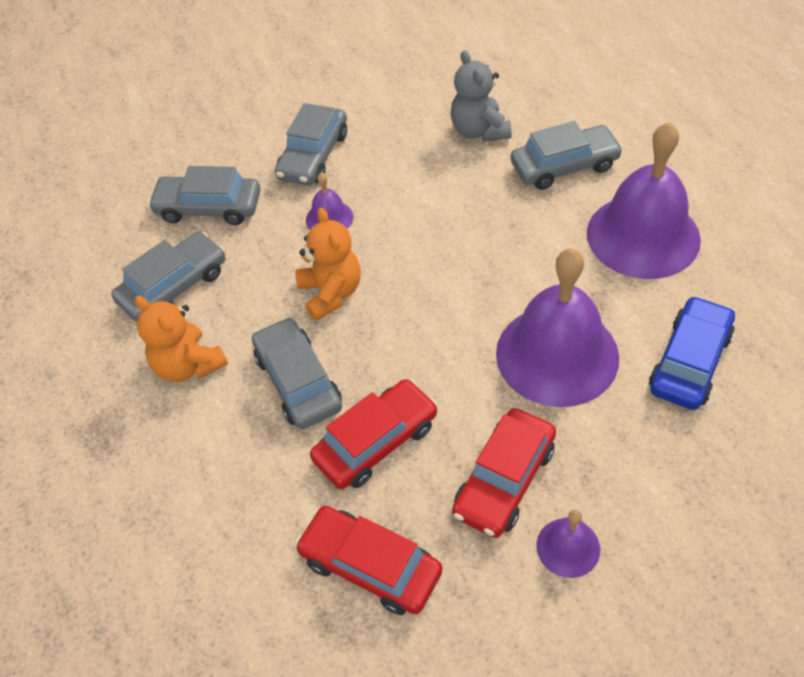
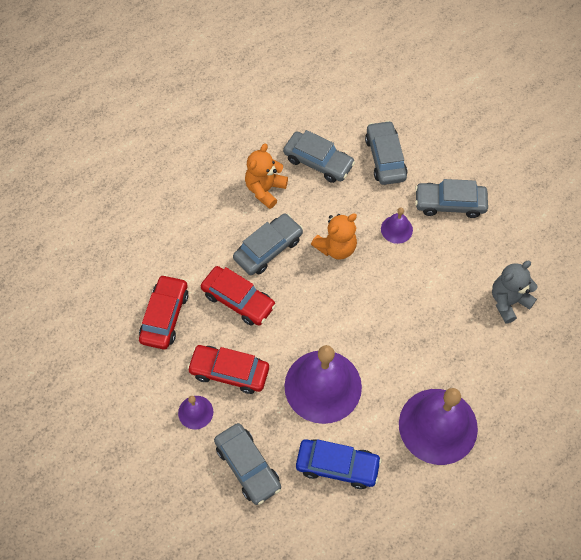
camera: 70 degrees right, 10 degrees up
(564, 166) = (490, 364): grey car -> grey car (247, 466)

